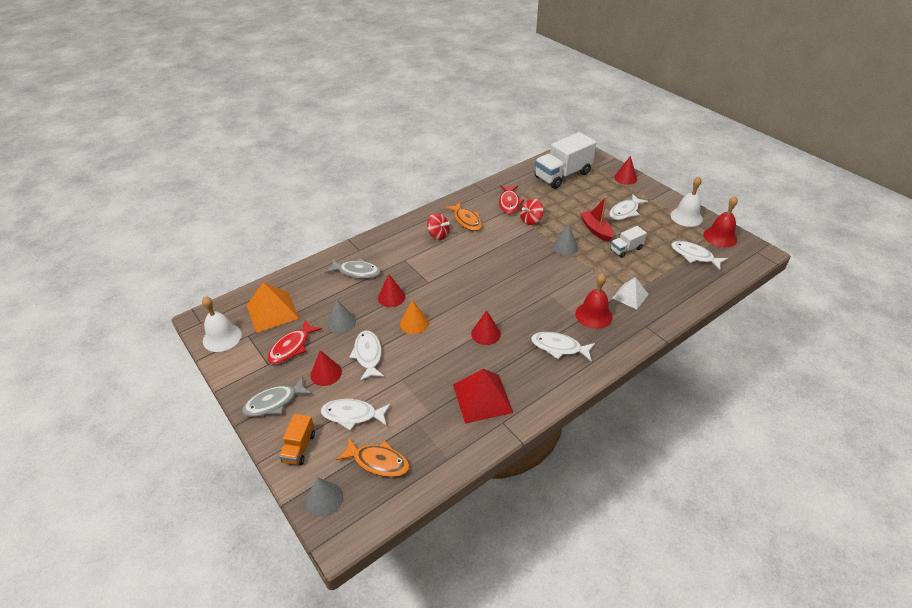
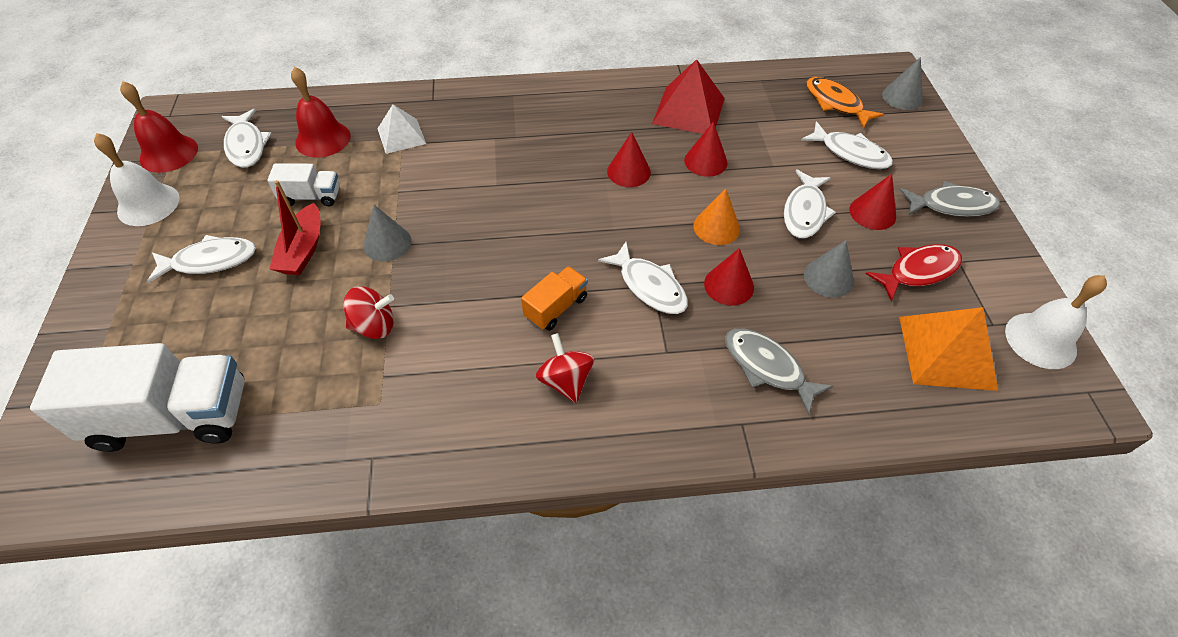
camera: 150 degrees left, 10 degrees up
(299, 447) = (923, 147): orange truck -> orange truck (556, 307)
(466, 220) = (484, 390): orange fish -> none
(509, 203) = (362, 393): red fish -> none
(559, 347) = (556, 120): white fish -> white fish (649, 286)
(593, 315) = (474, 135): red bell -> red bell (323, 139)
(625, 178) = (87, 337): red cone -> red cone (705, 161)

